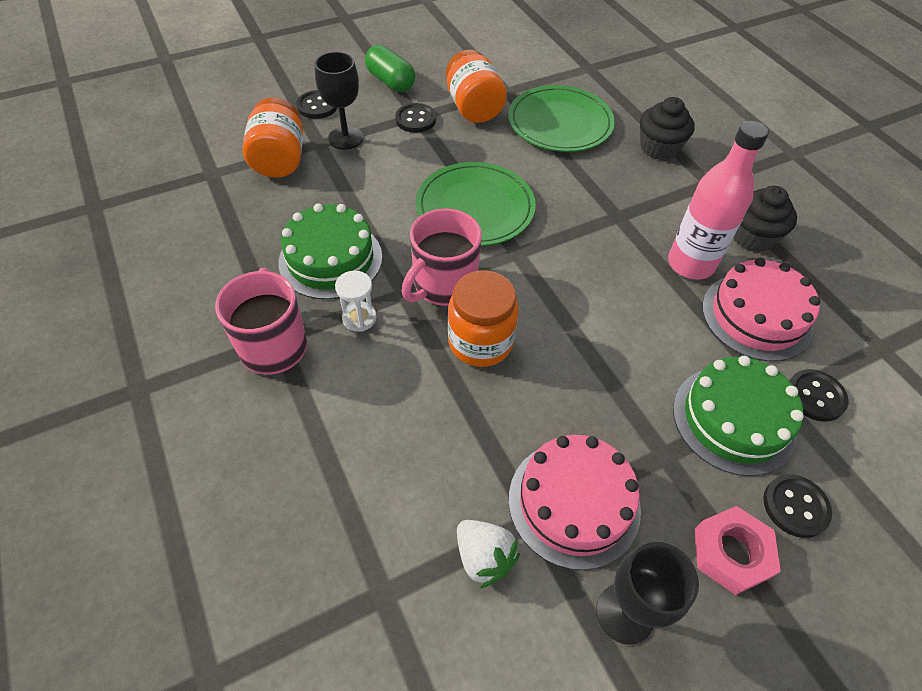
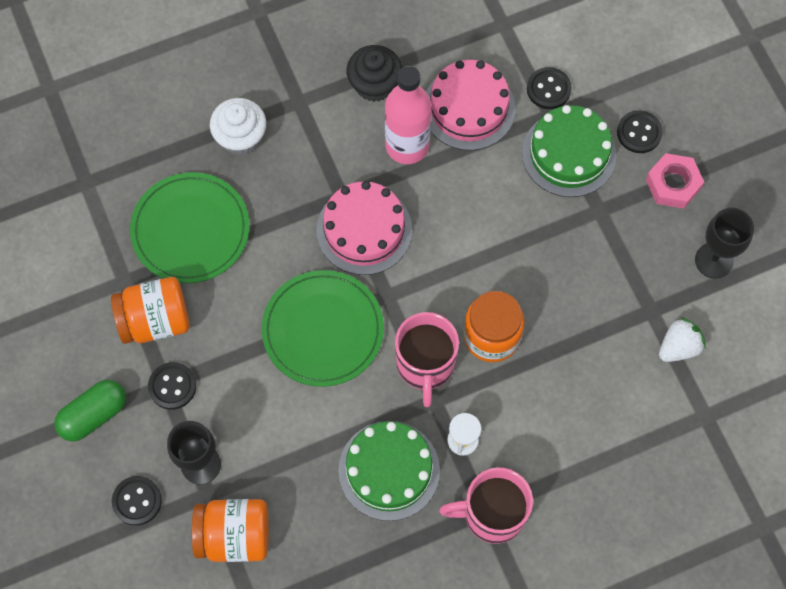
camera: 85 degrees left, 15 degrees up
(443, 285) = (425, 365): pink mug -> pink mug turned 45 degrees clockwise
(574, 502) = (637, 281): pink cake -> pink cake (364, 230)
(659, 148) = (240, 137): black cupcake -> white cupcake

